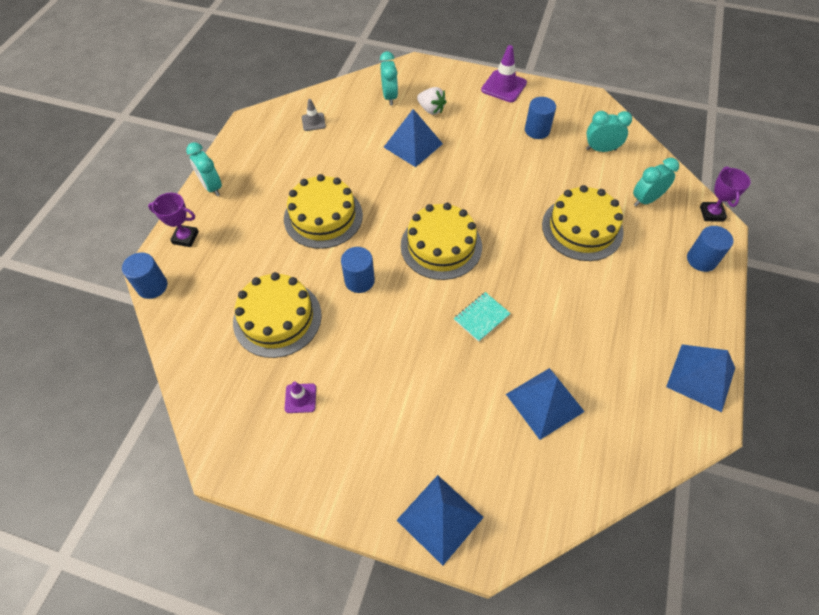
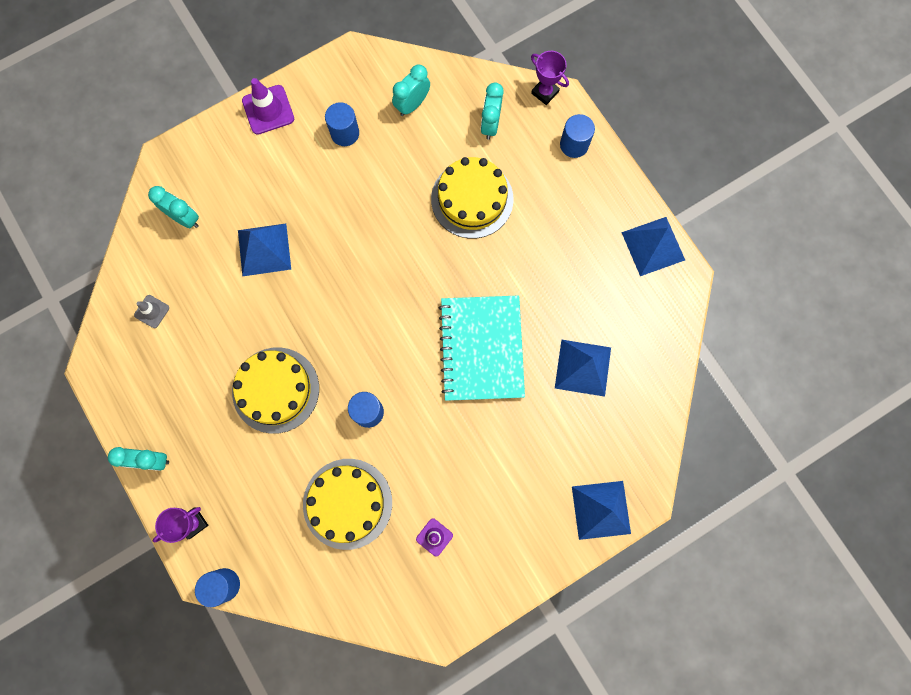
camera: 50 degrees left, 20 degrees up
(431, 109) = (236, 197): white strawberry -> none
(441, 246) = (391, 320): yellow cake -> none
(481, 317) = (481, 349): turquoise notebook -> turquoise notebook, size x2.31

